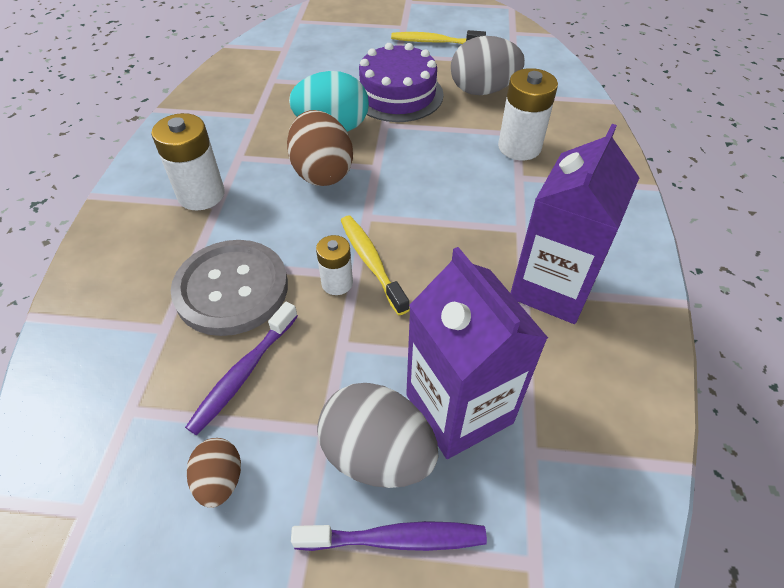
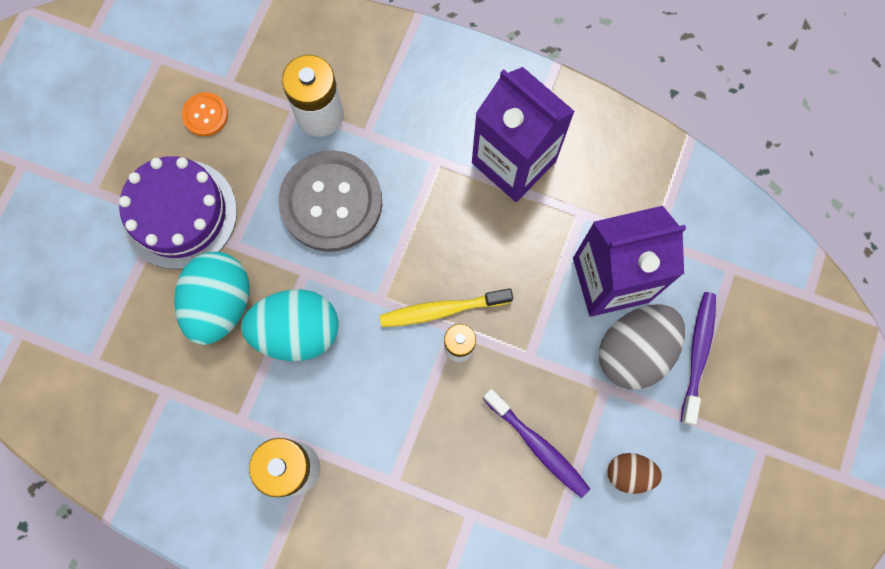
camera: 75 degrees left, 25 degrees up
(231, 289) = (440, 447): grey button -> grey button (331, 202)
(322, 172) = (297, 331): brown egg -> turquoise egg
(434, 42) = (78, 136): yellow toothbrush -> none
(482, 90) = (205, 115): grey egg -> orange button

